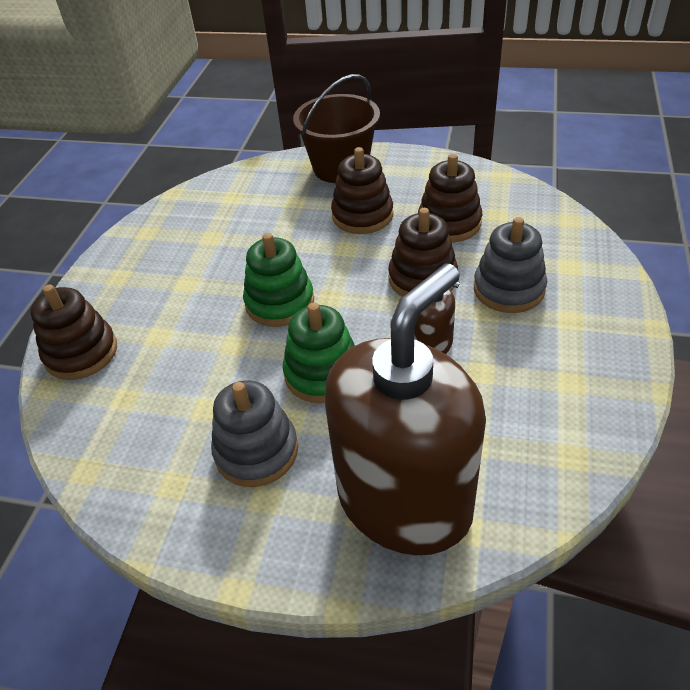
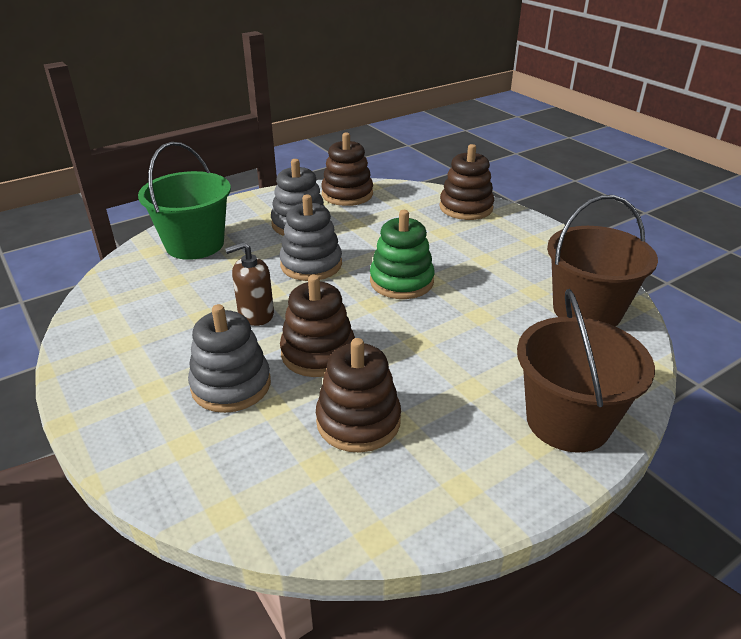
camera: 130 degrees right, 10 degrees down
(212, 206) = (587, 310): none -> brown bucket
(322, 373) = (311, 264): green stacking toy -> grey stacking toy
(362, 215) = (452, 378): brown stacking toy -> brown stacking toy (347, 194)
(404, 501) = (195, 244): brown soap dispenser -> green bucket

